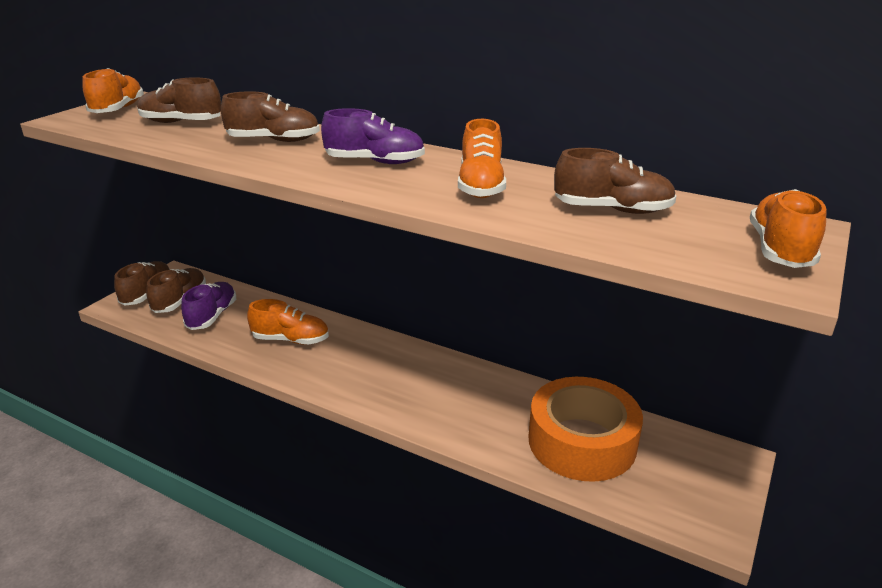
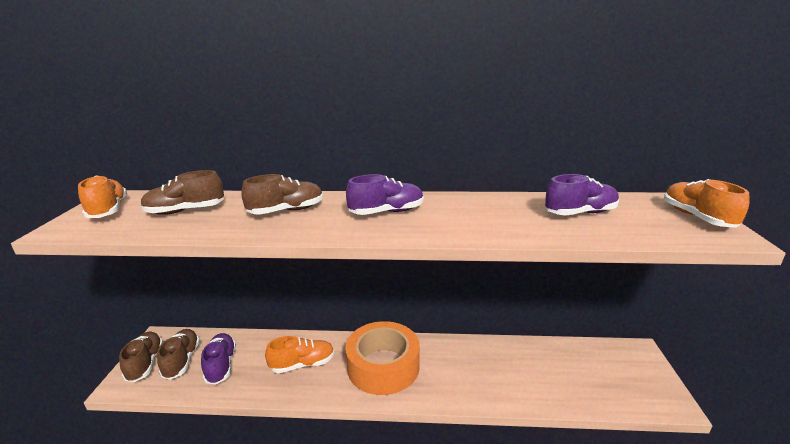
camera: 25 degrees left, 5 degrees down
(481, 186) = (482, 214): orange shoe -> none
(582, 442) = (555, 372): orange tape -> orange tape (383, 366)
(612, 210) = (580, 213): brown shoe -> purple shoe

